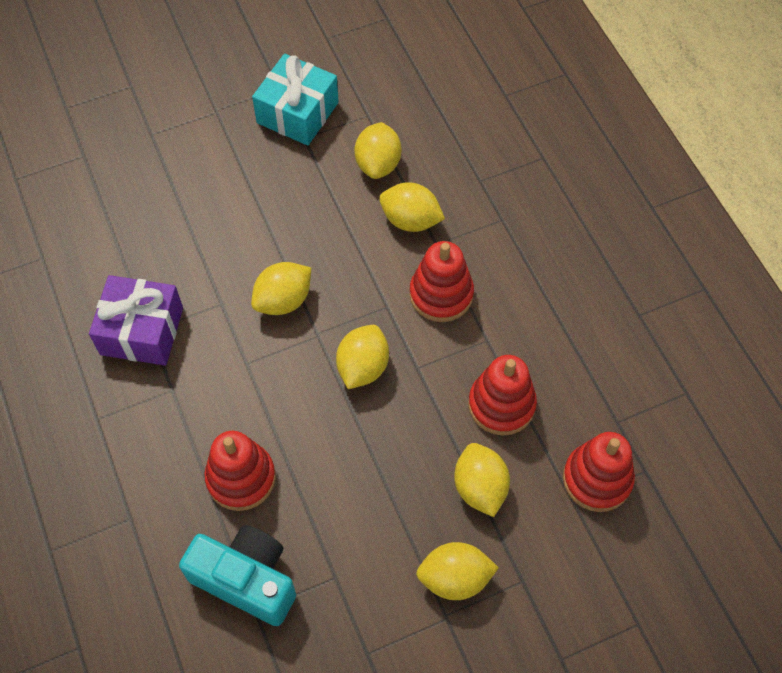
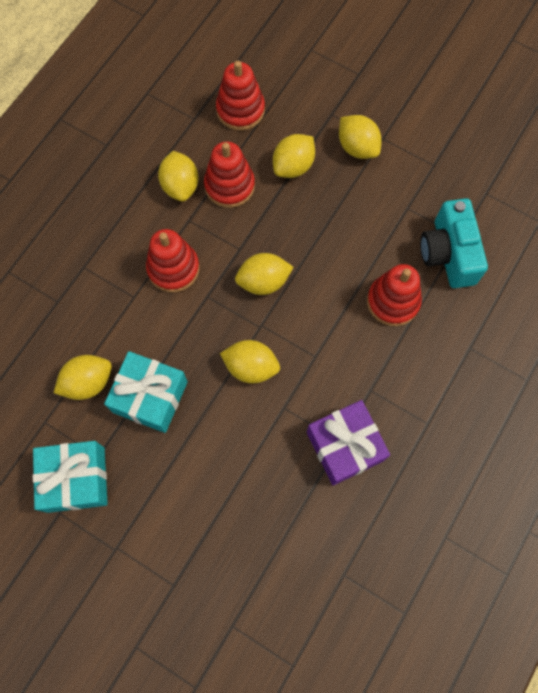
camera: 125 degrees left, 10 degrees up
(324, 203) = (150, 397): none -> turquoise gift
(410, 220) = (125, 326): yellow lemon -> yellow lemon (180, 186)

